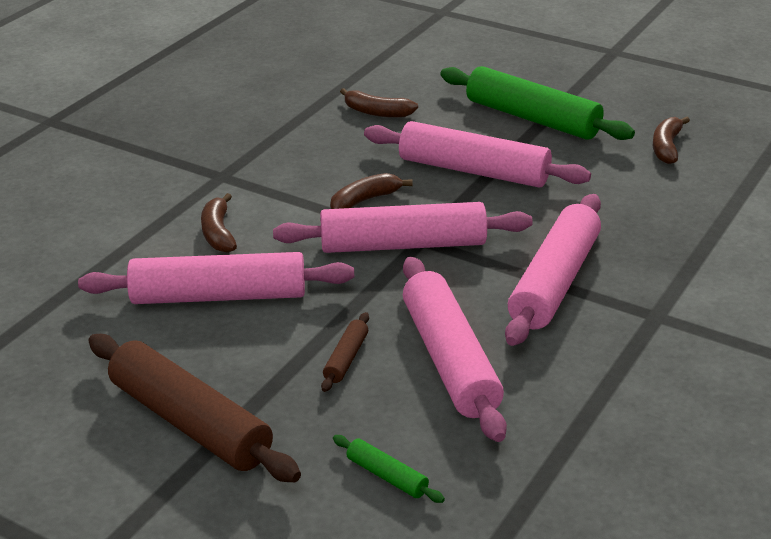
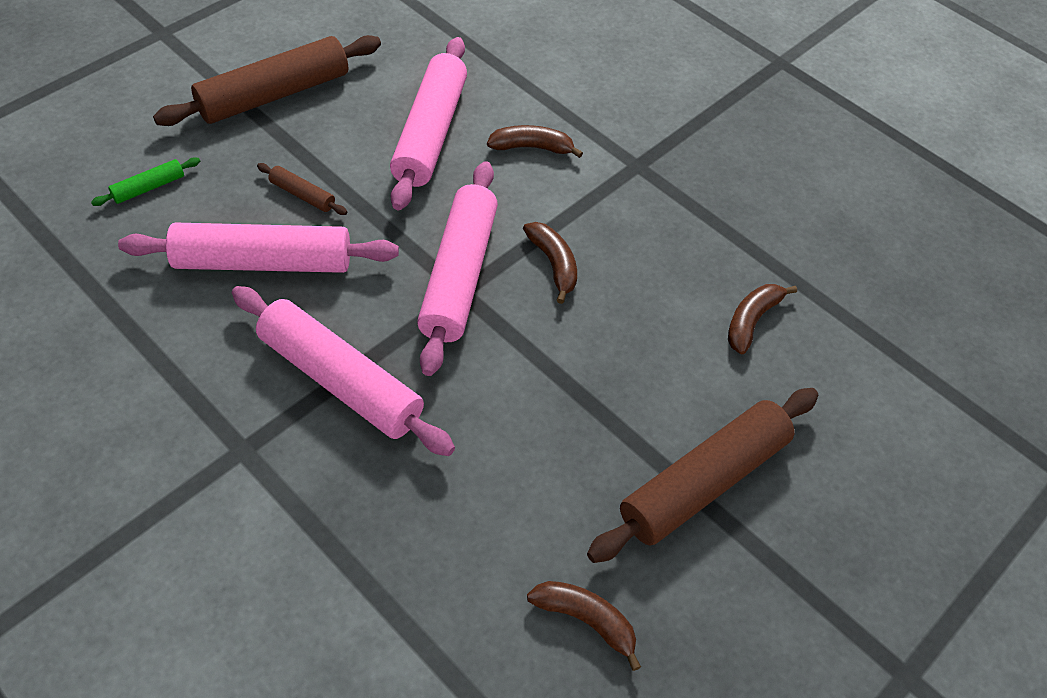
camera: 100 degrees right, 20 degrees up
(473, 170) = (587, 377): pink rolling pin -> none
(532, 118) = (704, 482): green rolling pin -> brown rolling pin

